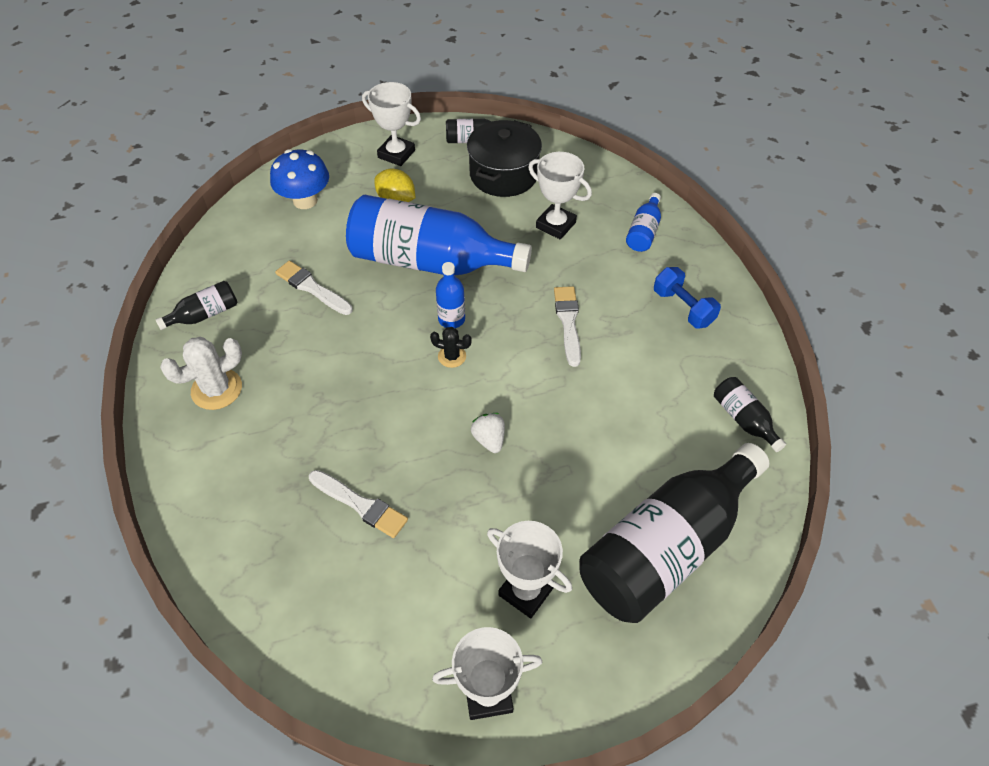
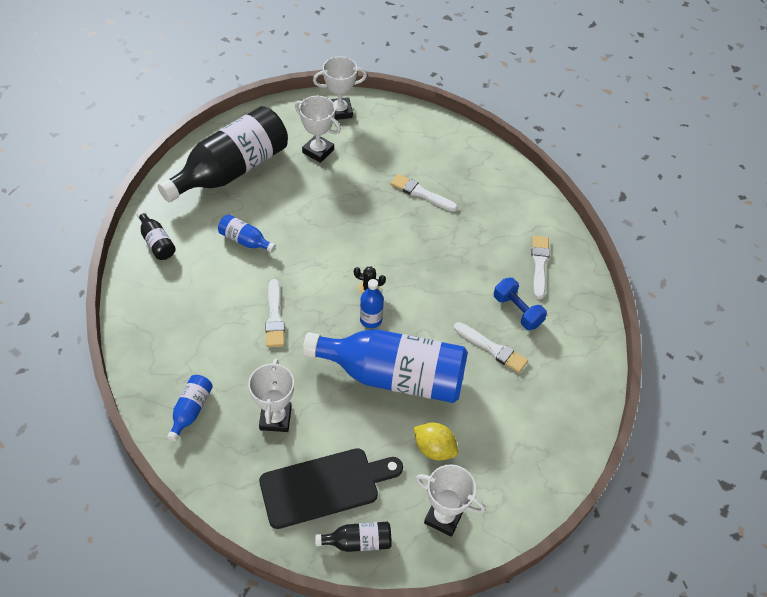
camera: 175 degrees right, 0 degrees up
(205, 314) = (573, 324): black bottle -> none
(217, 389) = (539, 264): white cactus -> white brush
(305, 200) = (525, 448): blue mushroom -> none
(489, 439) = (339, 230): white strawberry -> none
(503, 174) = (325, 486): black pot -> black cutting board
(556, 225) = (275, 418): white trophy -> white trophy turned 60 degrees clockwise
(622, 422) = (245, 240): none -> blue bottle
(683, 308) = (175, 330): blue dumbbell -> blue dumbbell (517, 311)

